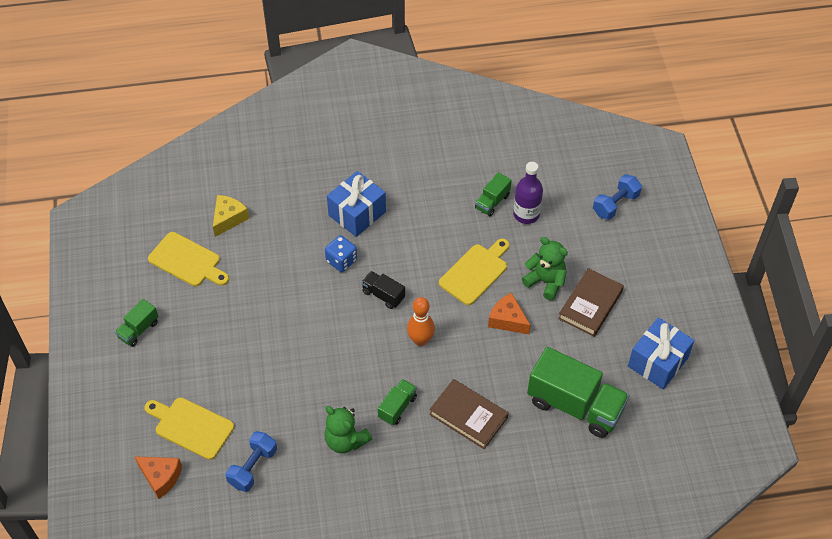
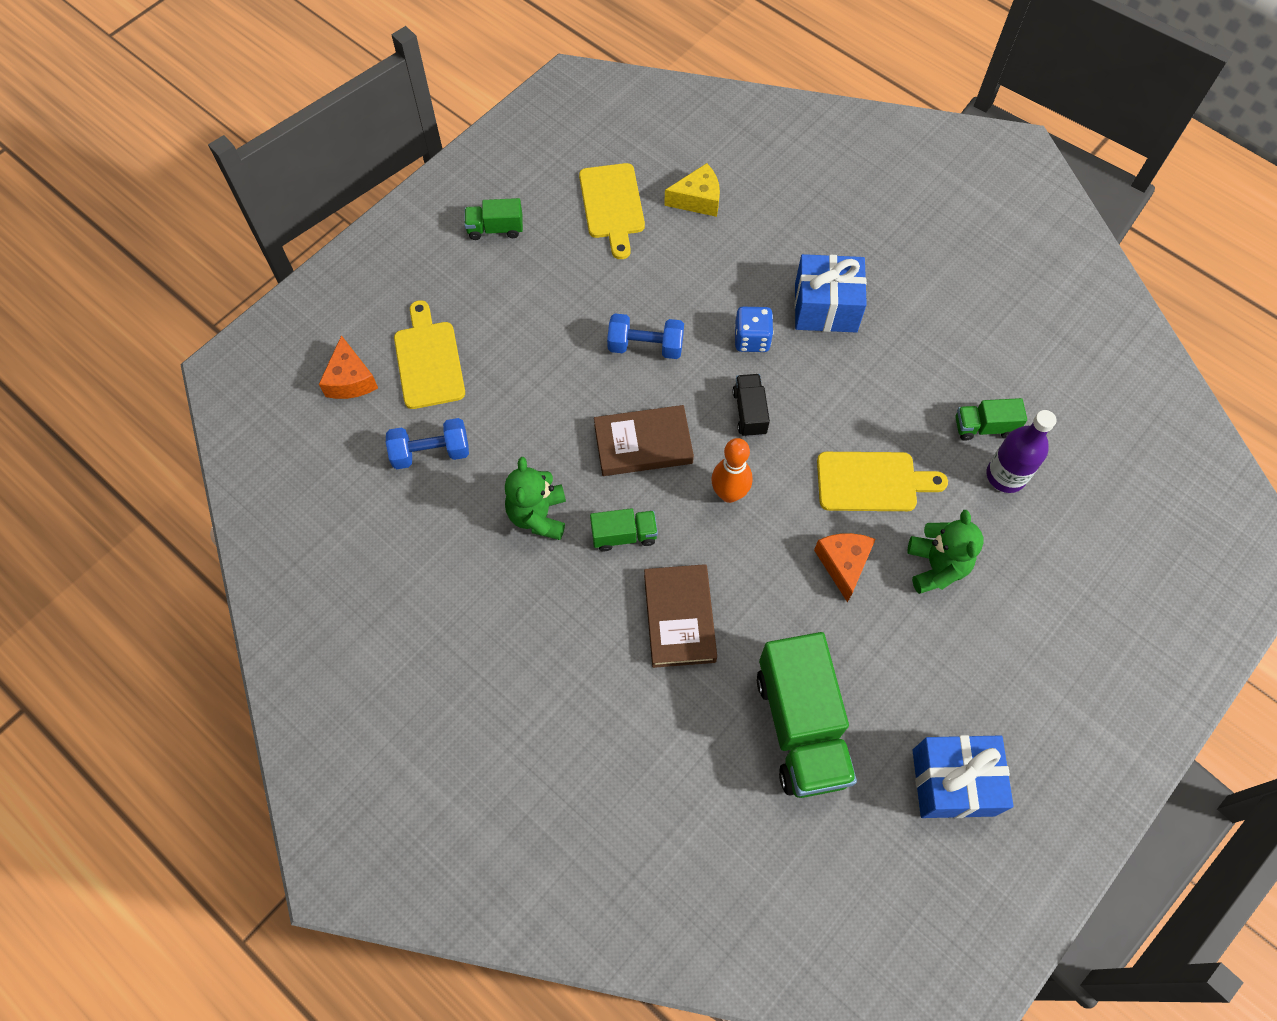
camera: 50 degrees right, 10 degrees up
(590, 305) = (955, 641): brown book -> brown book (643, 444)
(615, 204) = (1127, 563): blue dumbbell -> blue dumbbell (645, 346)

